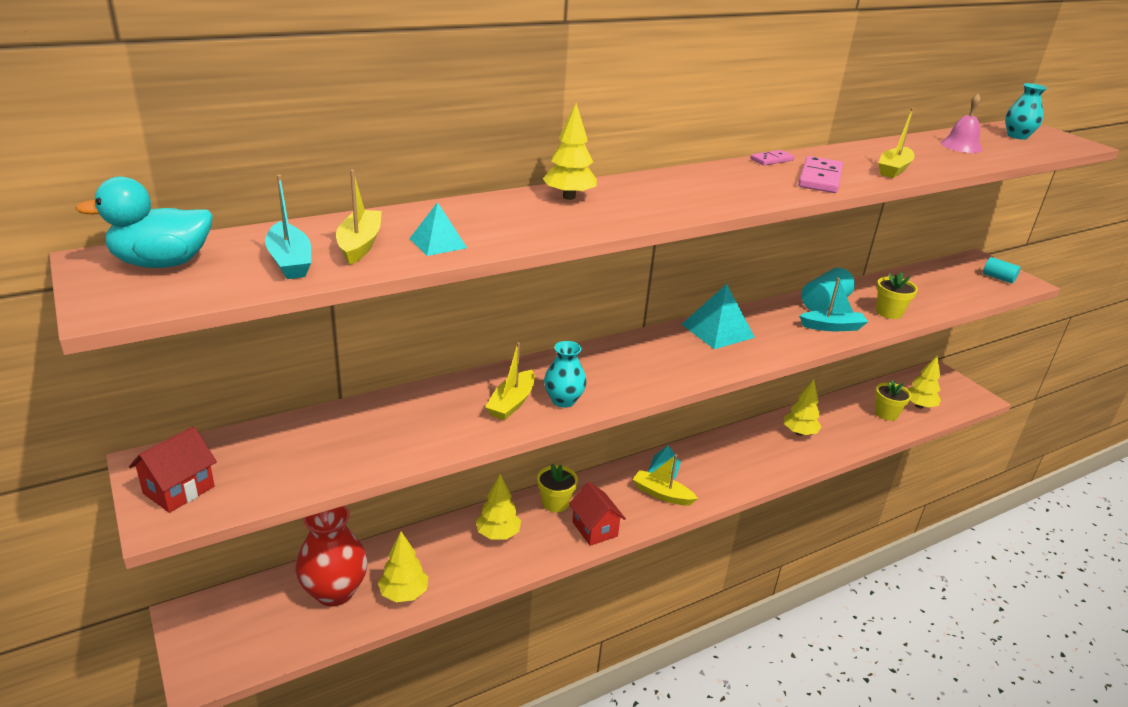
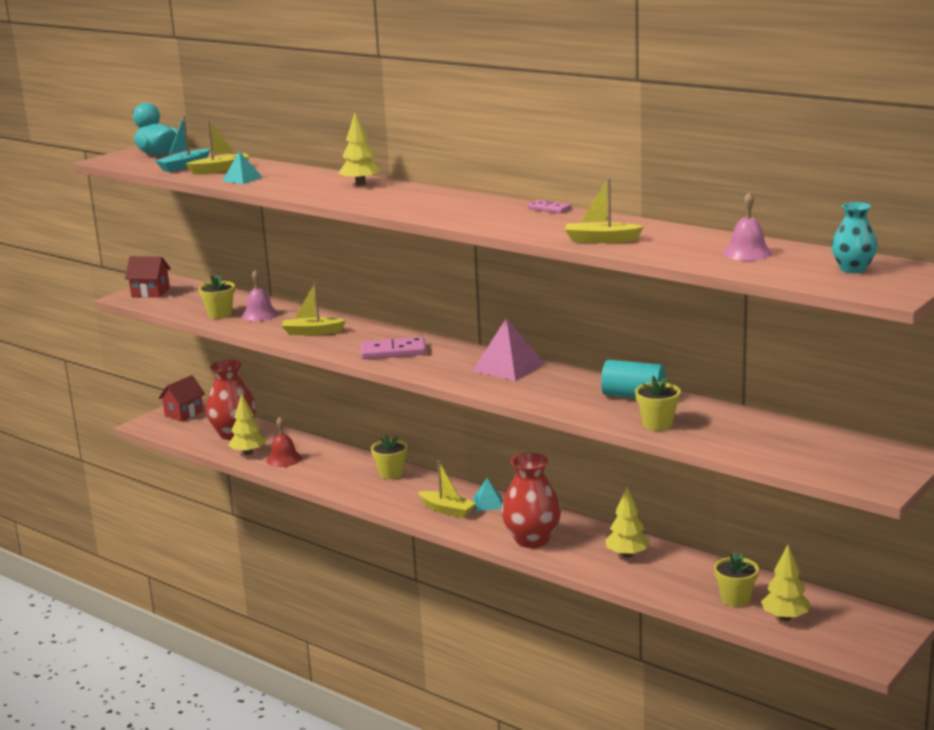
camera: 70 degrees right, 10 degrees down
(362, 451) = (219, 314): none -> yellow flower pot
(404, 422) = (259, 314): none -> pink bell
(449, 569) = (284, 459): none -> red bell
(498, 534) = (334, 464): yellow tree -> none
(563, 400) = (332, 343): turquoise vase -> none
(594, 529) = (374, 494): red house -> red house (184, 413)
(662, 494) = (447, 510): yellow boat -> yellow boat turned 120 degrees clockwise
(717, 330) = (508, 367): turquoise pyramid -> pink pyramid
(749, 468) = (532, 540): none -> red vase
(820, 178) = (524, 225): pink domino -> pink domino (393, 352)
(832, 327) = (583, 405): turquoise boat -> none
(998, 278) = (863, 470): turquoise cylinder -> none

